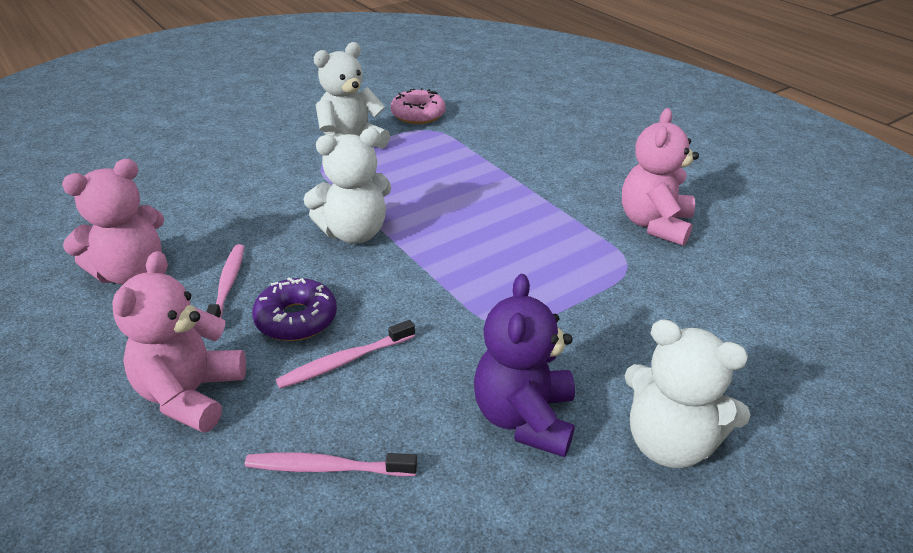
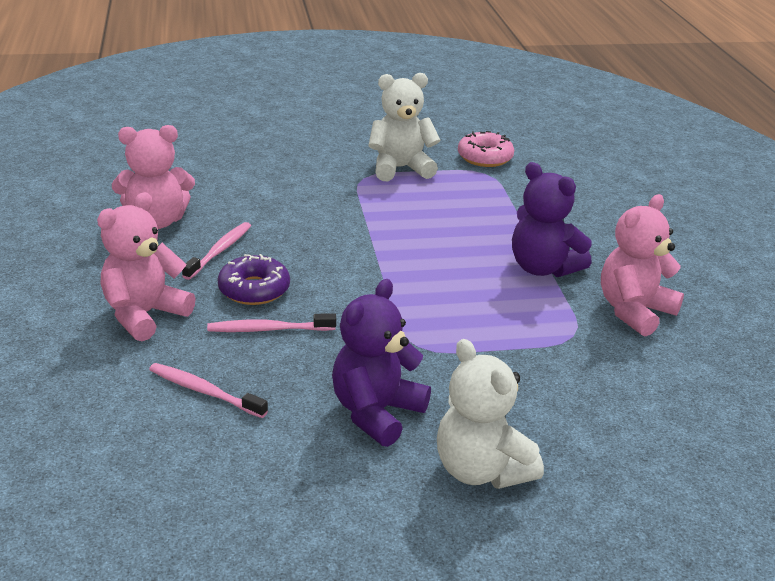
camera: 25 degrees right, 5 degrees down
(354, 233) = (347, 240): white teddy bear -> none
(550, 206) = (543, 268): none -> purple teddy bear

